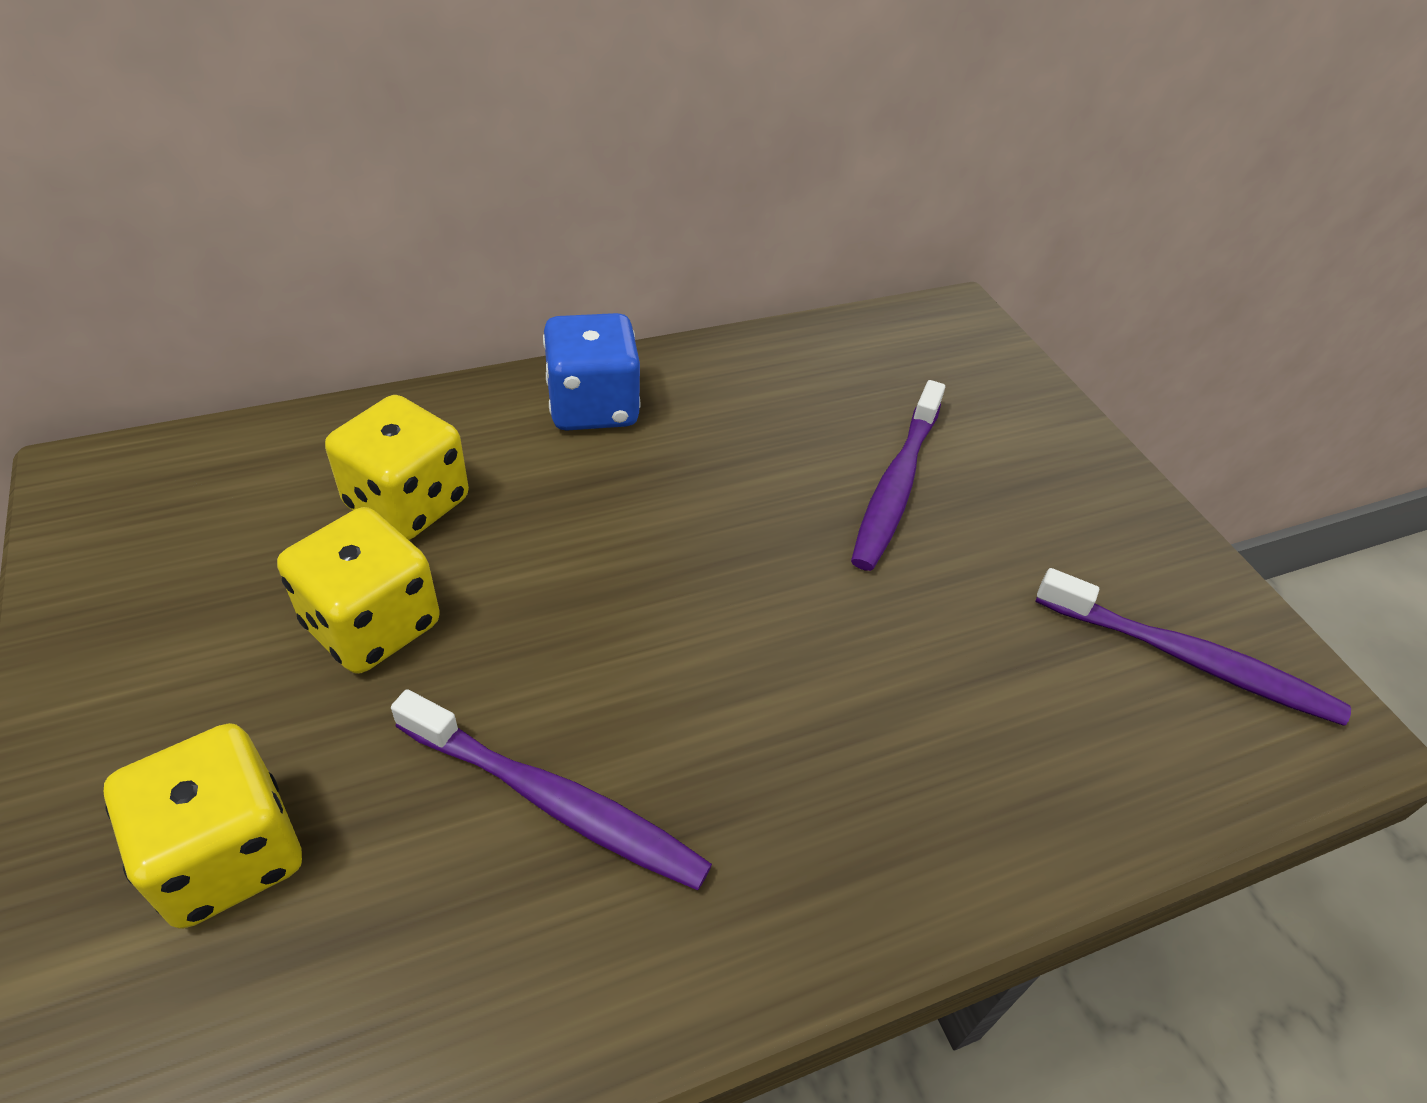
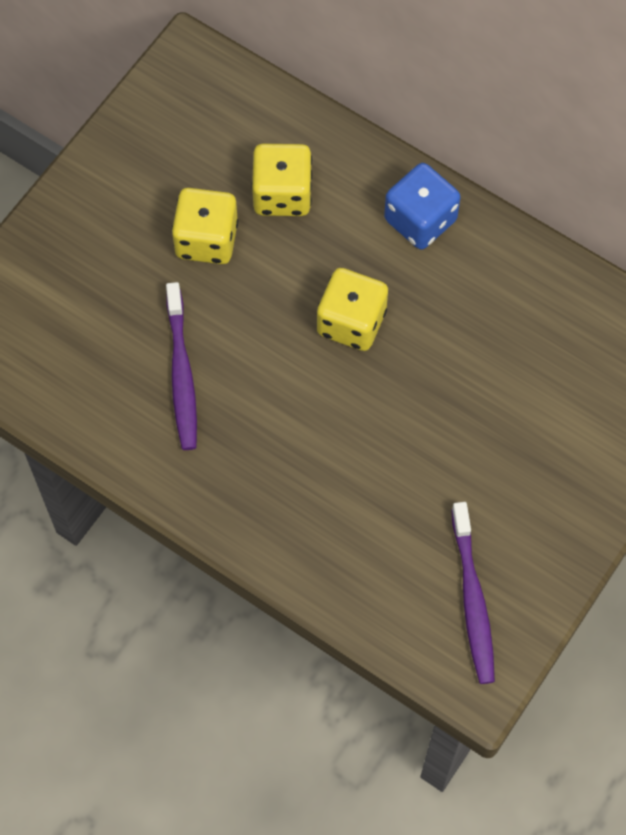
camera: 60 degrees right, 20 degrees up
(227, 854) = (78, 281): yellow dice -> yellow dice (351, 322)
(896, 485) = (488, 403): purple toothbrush -> none

